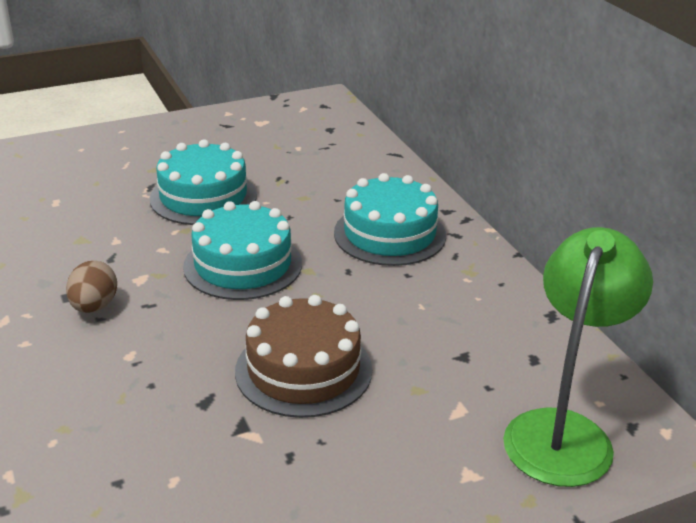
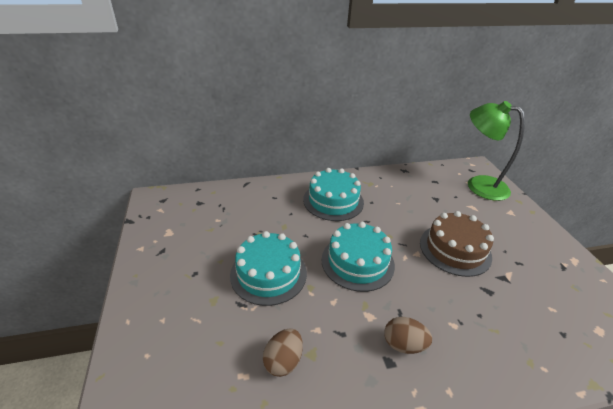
camera: 80 degrees left, 5 degrees up
(72, 222) = (283, 361): none -> brown egg

